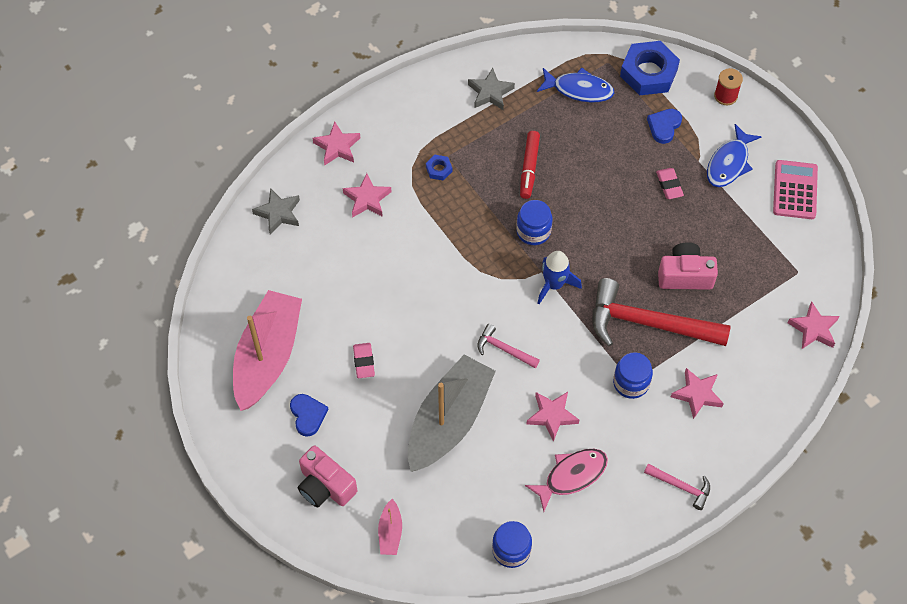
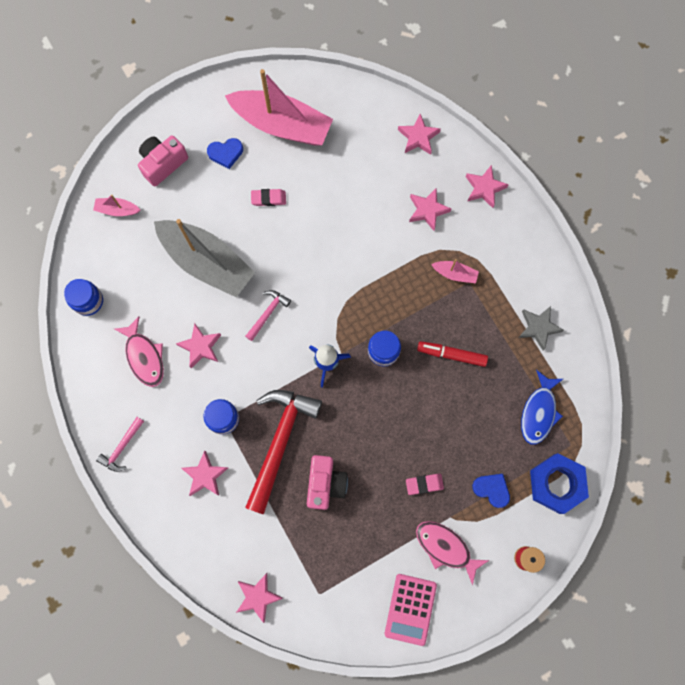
camera: 95 degrees right, 15 degrees up
(278, 213) = (418, 137): grey star -> pink star
(439, 169) = (455, 274): blue nut -> pink boat
(729, 163) = (445, 547): blue fish -> pink fish
(795, 190) = (410, 609): pink calculator -> pink calculator turned 90 degrees clockwise

